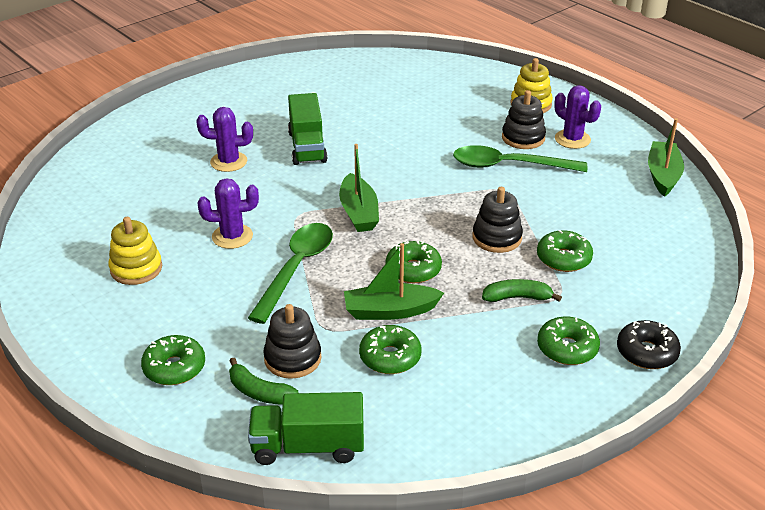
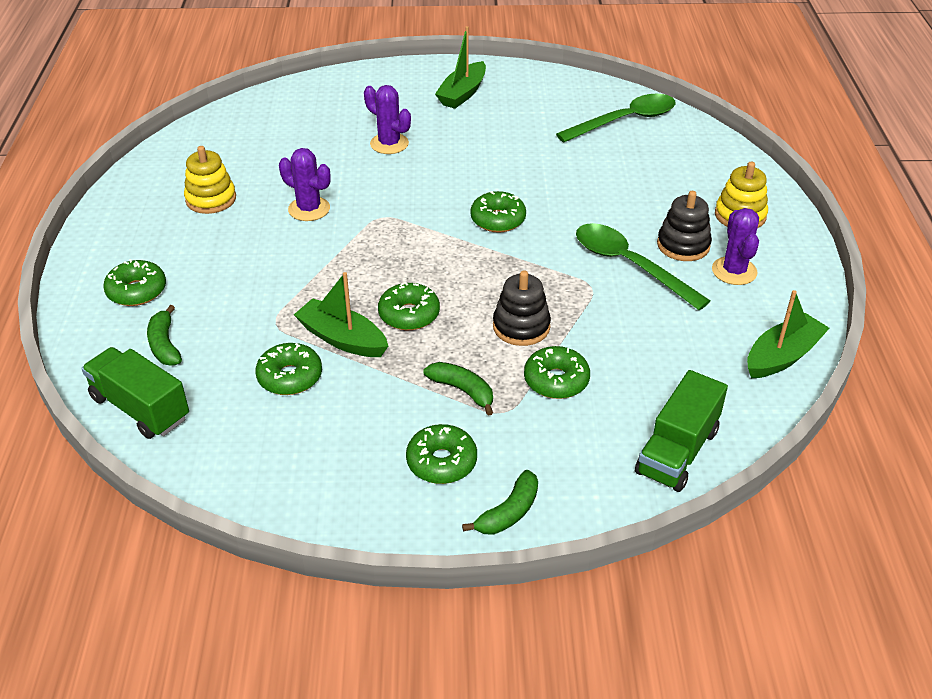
camera: 40 degrees right, 5 degrees up
(292, 358) = (221, 333): black stacking toy -> none
(296, 269) = (319, 262): green spoon -> green spoon (625, 121)
(307, 147) = (469, 160): green truck -> green truck (677, 451)
(359, 212) = (433, 240): green boat -> green boat (462, 93)
(384, 177) = (498, 220): none -> green donut
(646, 352) = (508, 512): black donut -> green banana

